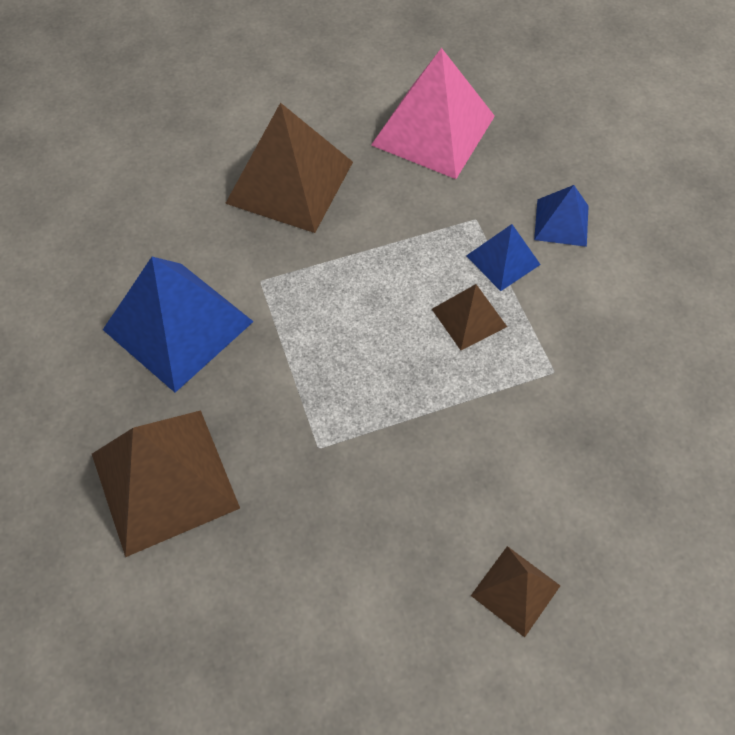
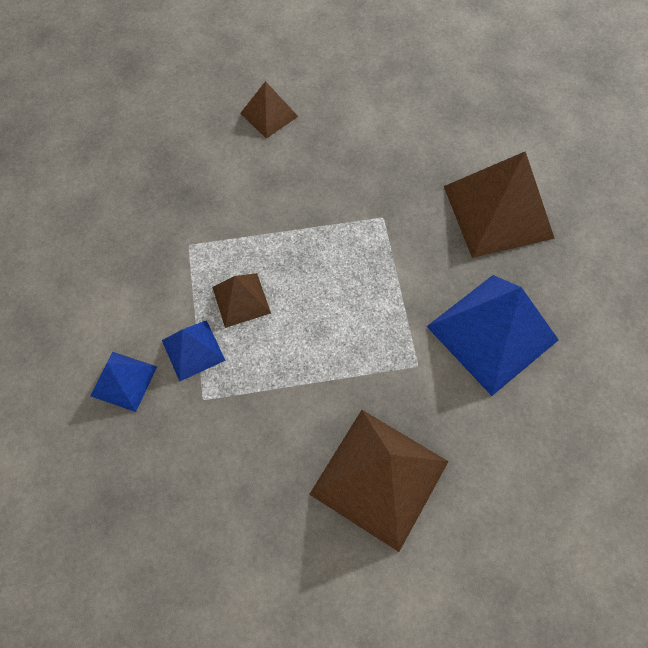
camera: 170 degrees left, 5 degrees up
(433, 130) = (212, 524): pink pyramid -> none

